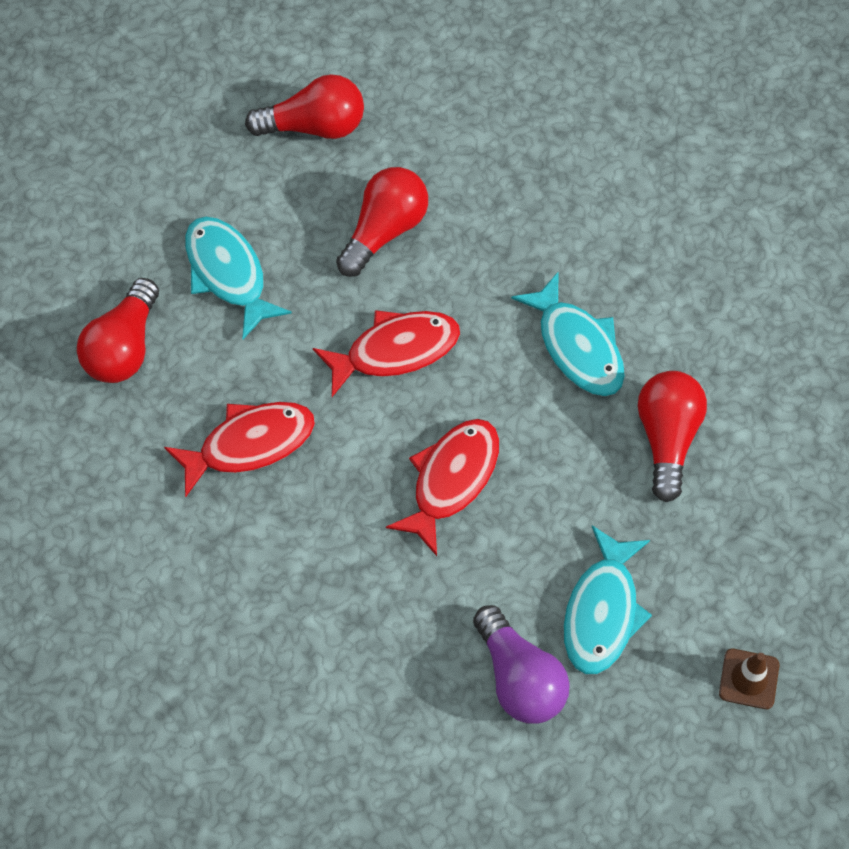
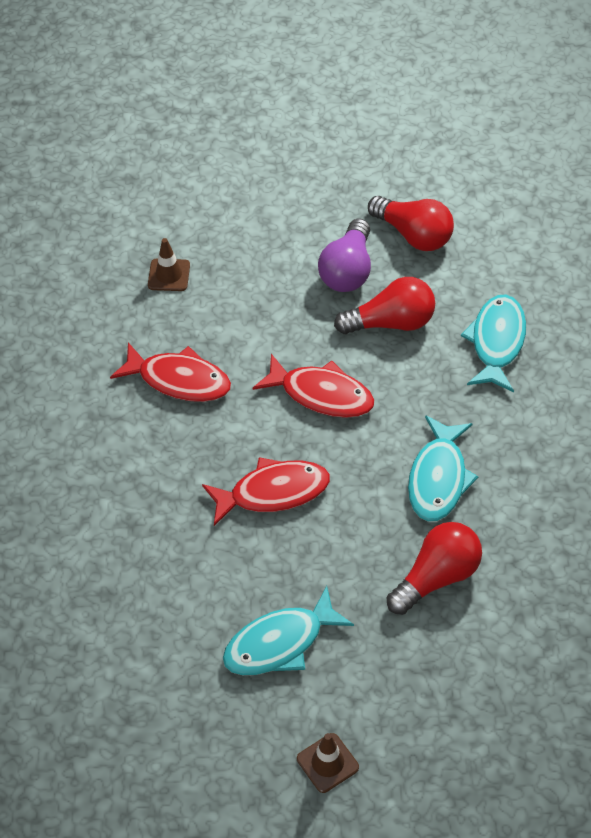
camera: 45 degrees right, 10 degrees down
(124, 347) = (169, 275): red light bulb -> brown traffic cone
(228, 274) = (271, 279): turquoise fish -> turquoise fish (496, 342)
(519, 678) = (186, 637): purple light bulb -> purple light bulb (348, 270)

